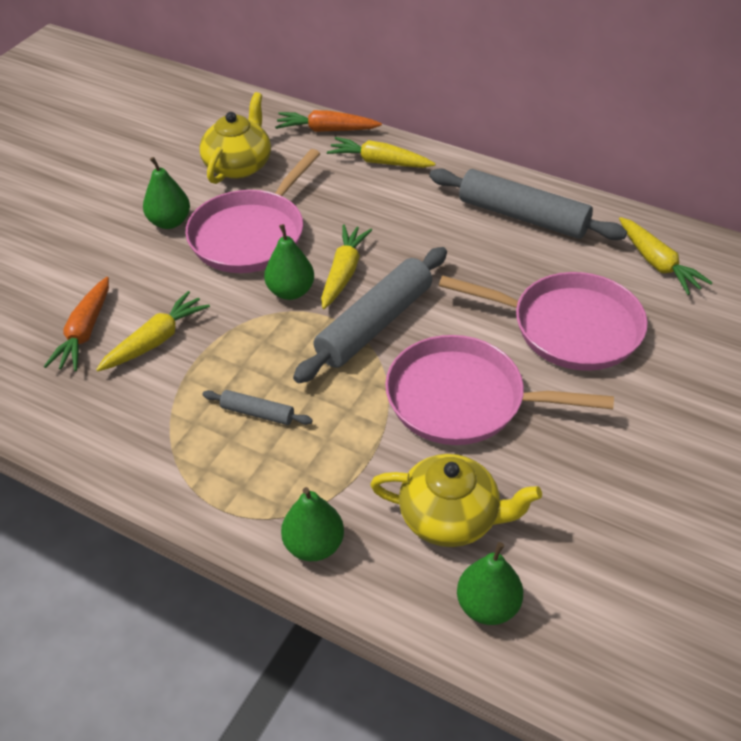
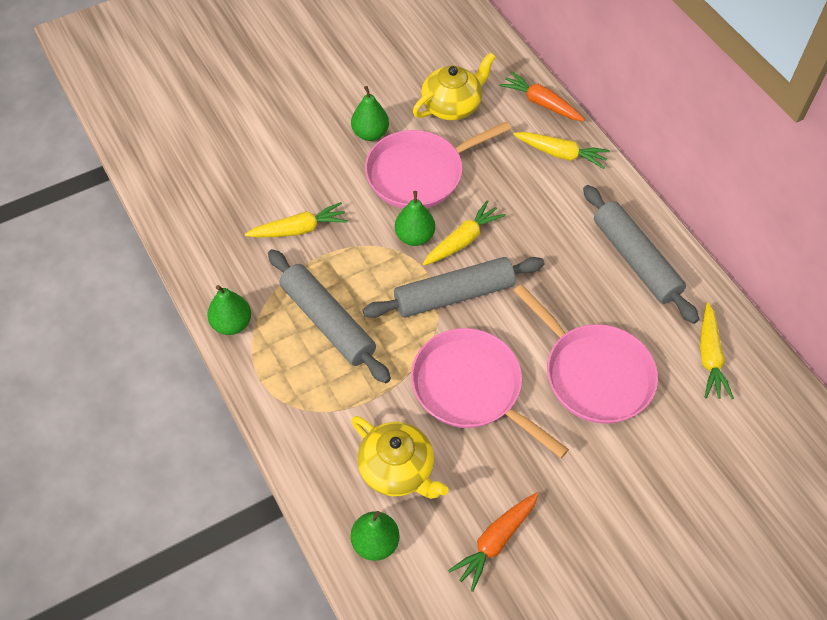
camera: 30 degrees right, 10 degrees up
(85, 332) = (258, 198): orange carrot -> orange carrot (495, 541)
(257, 413) = (327, 322): grey rolling pin -> grey rolling pin, size x2.13
(314, 545) = (298, 437): green pear -> green pear (232, 324)
(379, 162) = (561, 154): yellow carrot -> yellow carrot turned 150 degrees clockwise

